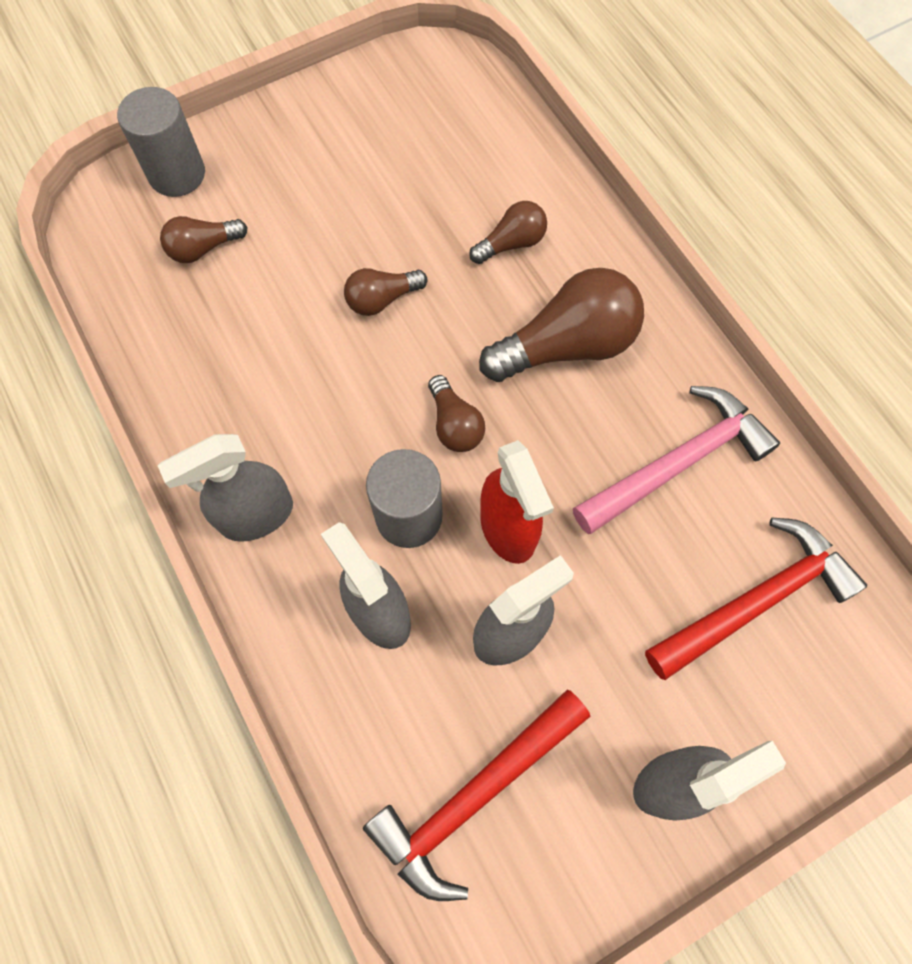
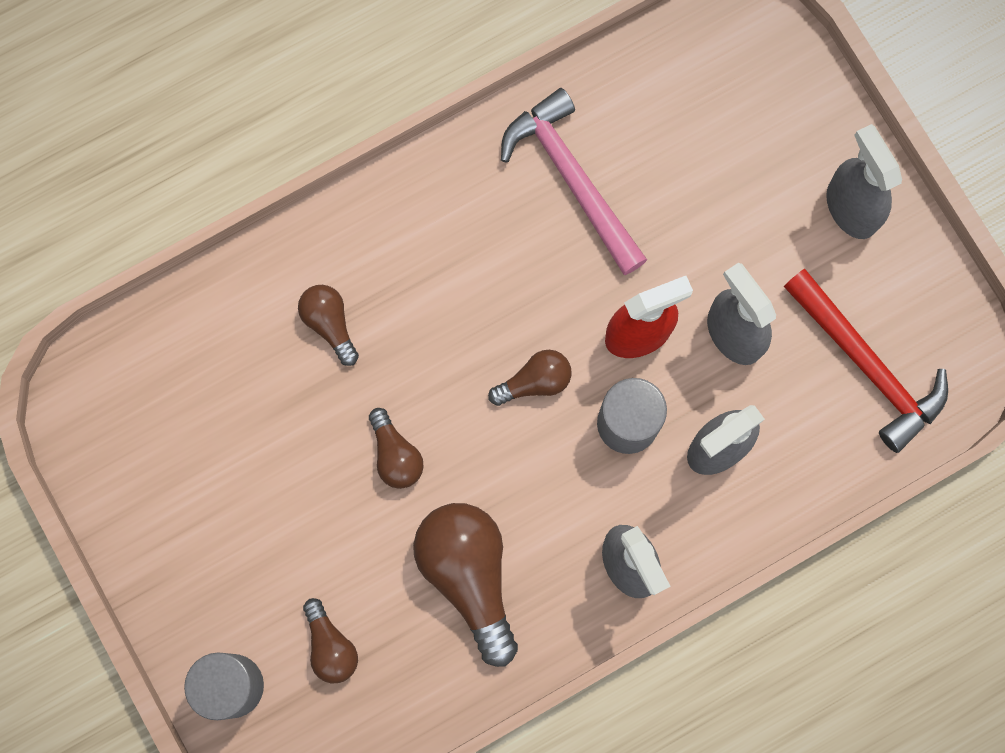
camera: 90 degrees left, 10 degrees up
(566, 346) = (450, 273): brown light bulb -> brown light bulb (469, 576)
(757, 600) = (699, 124): red hammer -> none

